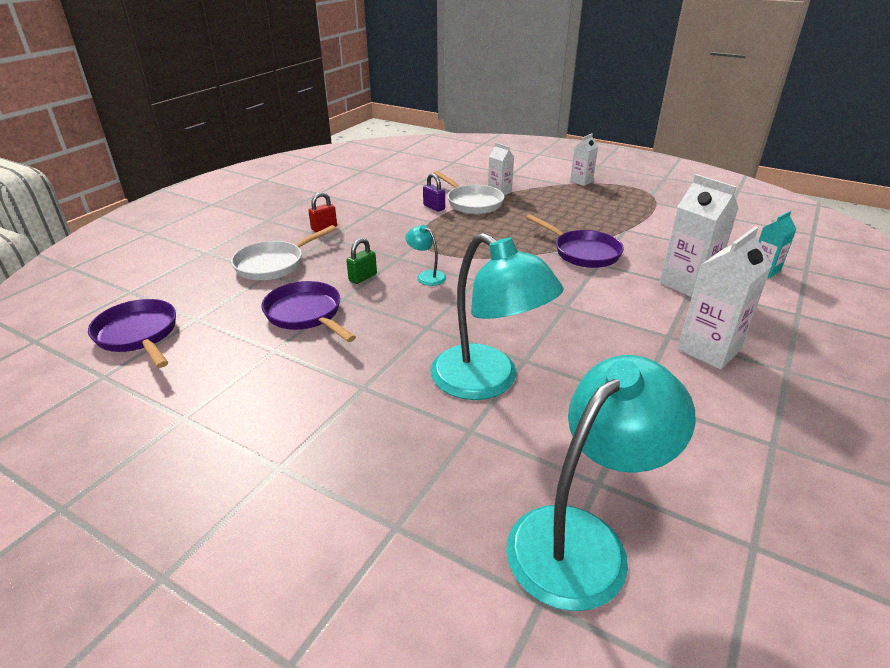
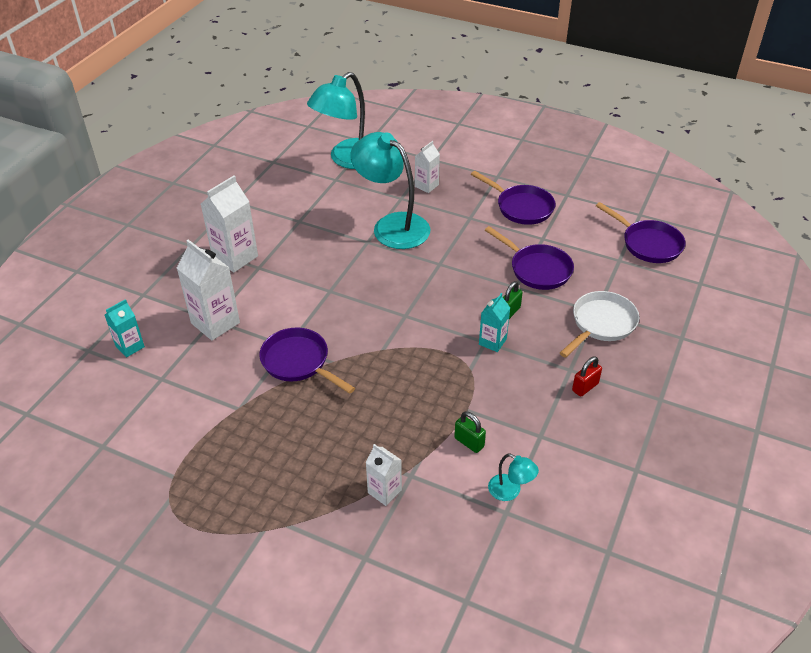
camera: 175 degrees right, 10 degrees up
(273, 399) = (521, 207): none -> purple pan
(391, 257) = (492, 342): none -> turquoise carton
(426, 276) = (451, 318): turquoise lamp -> turquoise lamp (510, 491)
(434, 207) = (469, 442): purple padlock -> green padlock
(472, 203) = (420, 458): white pan -> none
(581, 181) = (259, 536): white carton -> white carton (426, 186)

